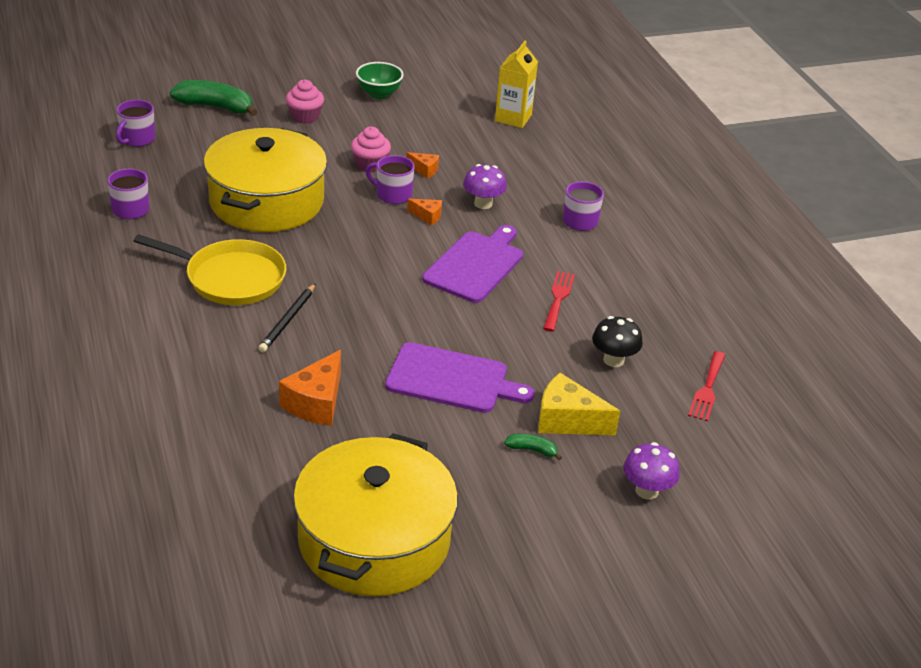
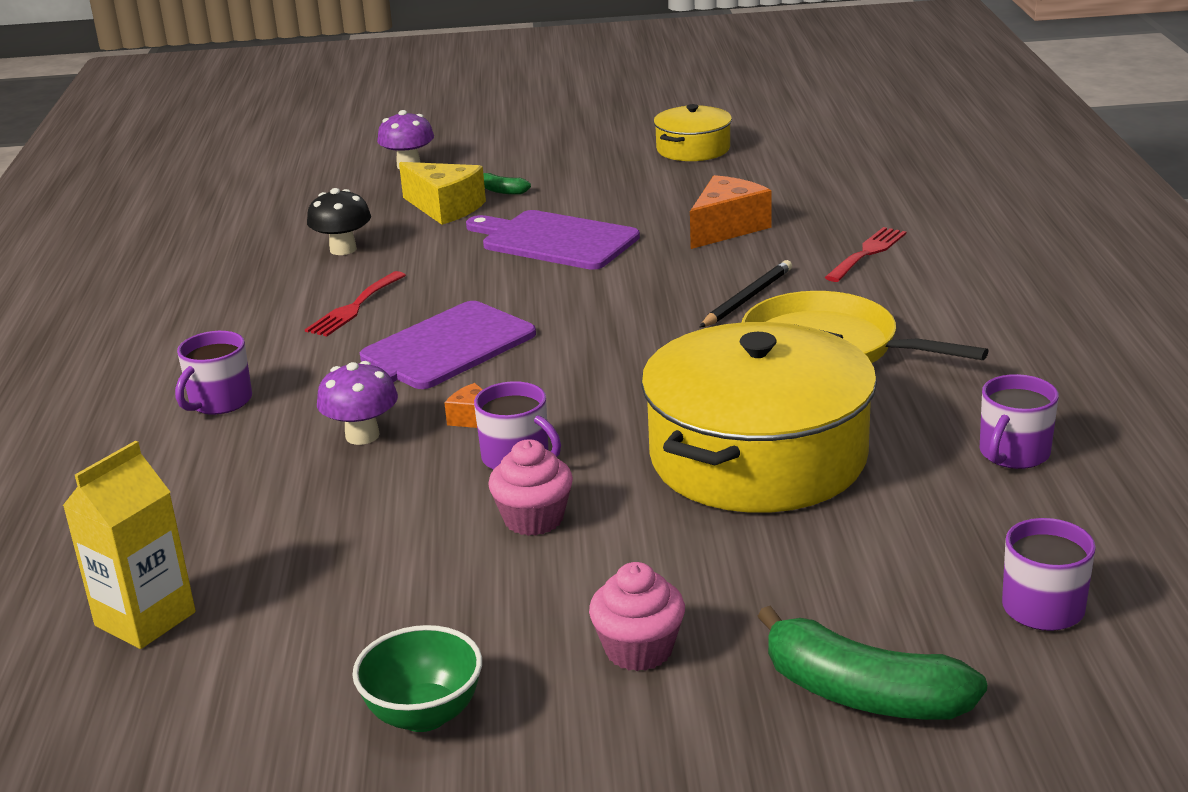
camera: 160 degrees left, 10 degrees down
(374, 539) = (693, 149): yellow pot -> yellow pot, size x0.51
(424, 170) = (429, 503): orange cheese -> none
(707, 389) = (260, 224): red fork -> red fork (867, 253)

